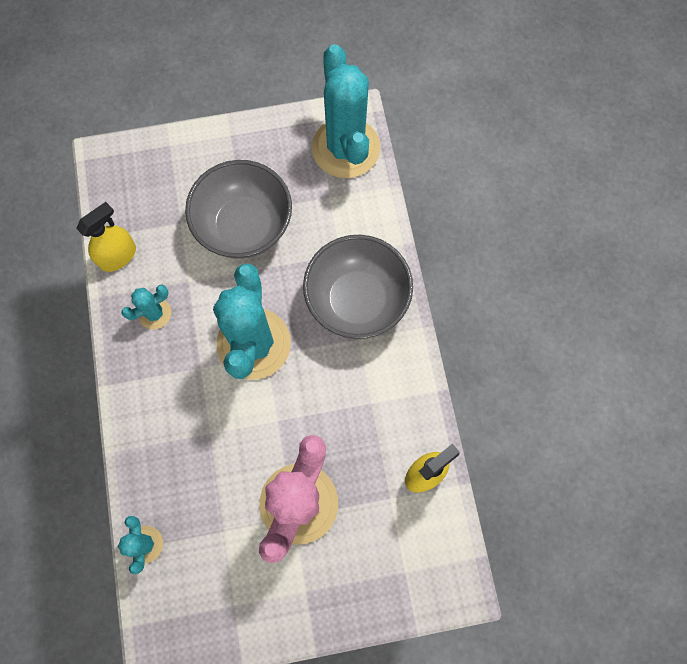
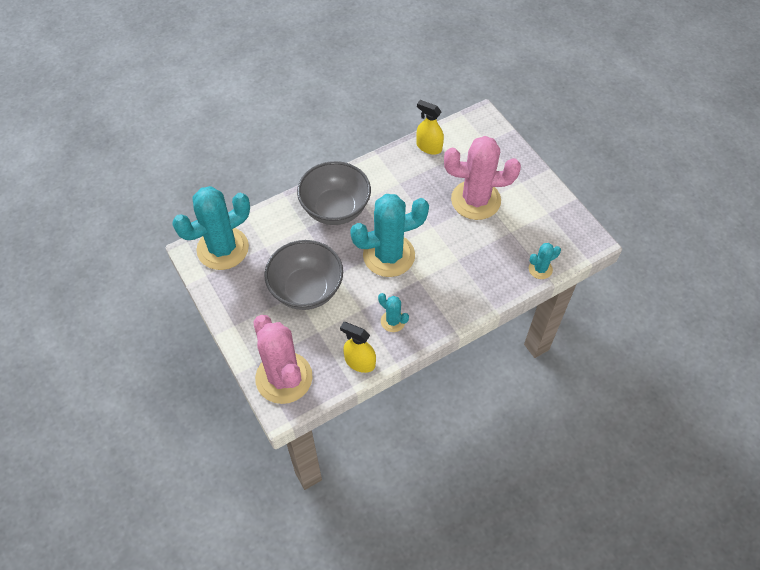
camera: 110 degrees left, 15 degrees down
(138, 169) = (284, 378): none -> pink cactus

